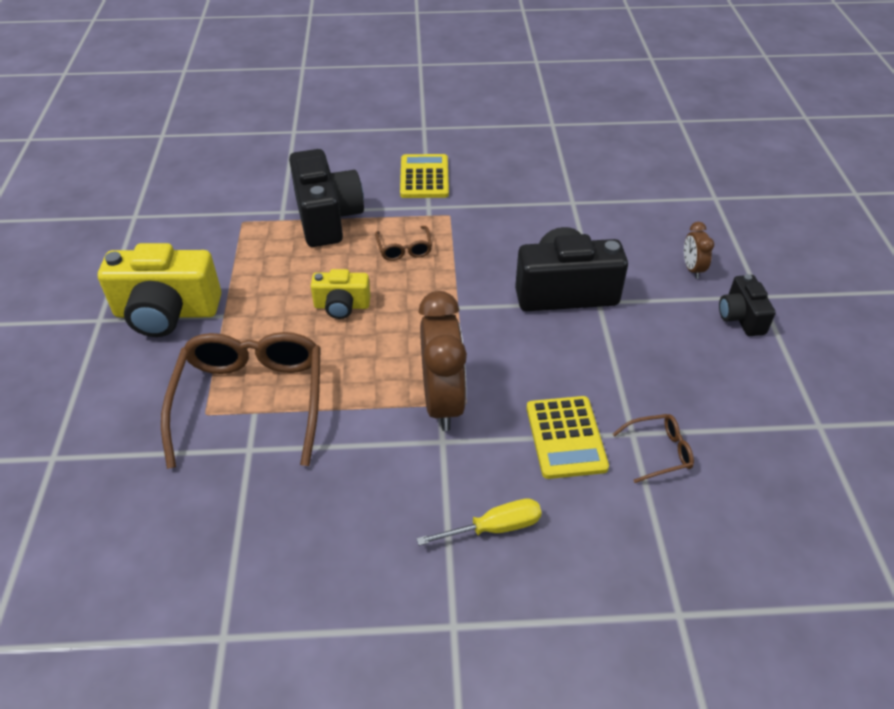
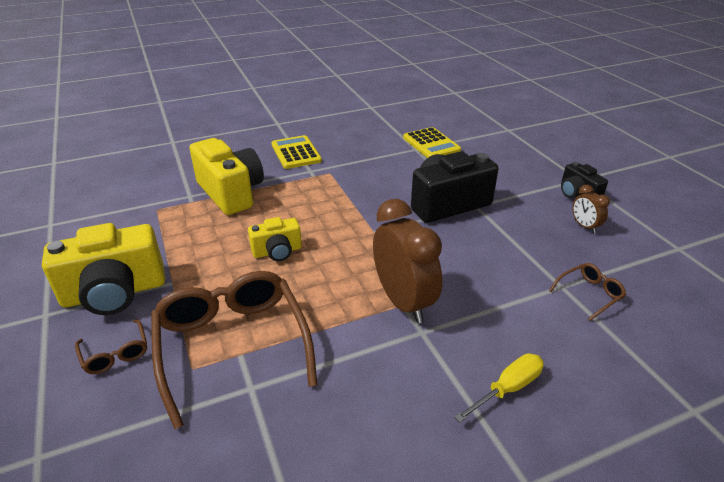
camera: 20 degrees left, 10 degrees down
(327, 217) = (231, 193): black camera -> yellow camera
(404, 249) = (307, 202): brown glasses -> brown glasses (115, 354)
(565, 437) = (516, 302): yellow calculator -> yellow calculator (431, 144)
(692, 269) = (524, 172): brown clock -> brown clock (584, 226)

